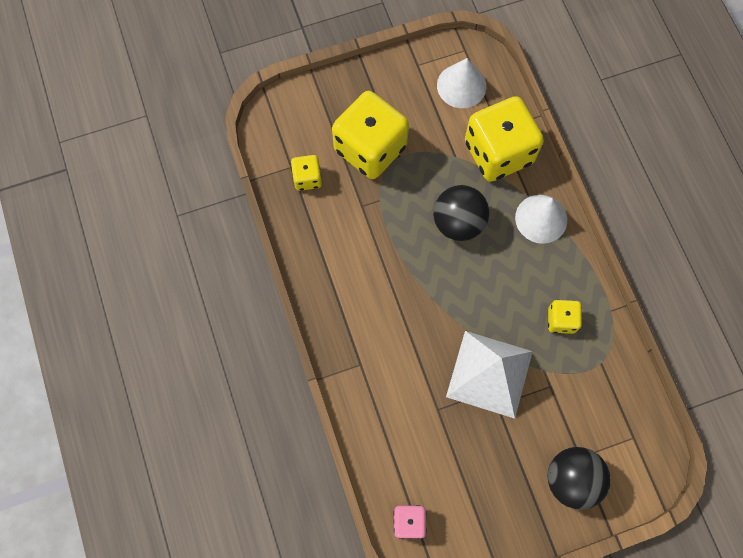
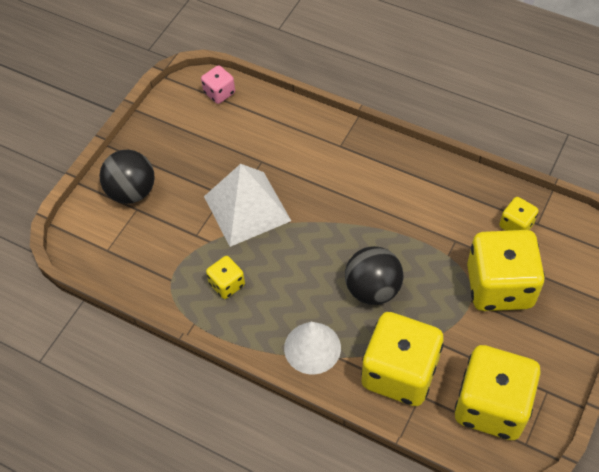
camera: 140 degrees right, 15 degrees down
(461, 86) = (491, 405): white cone -> yellow dice

